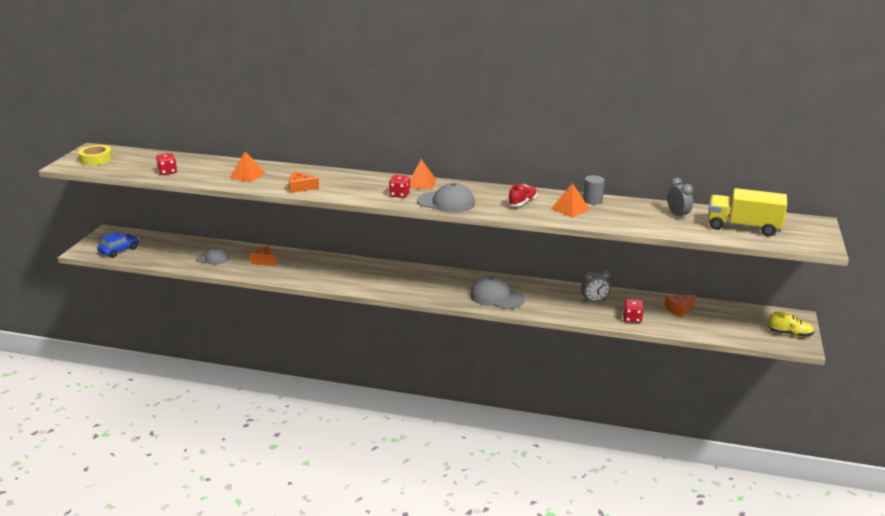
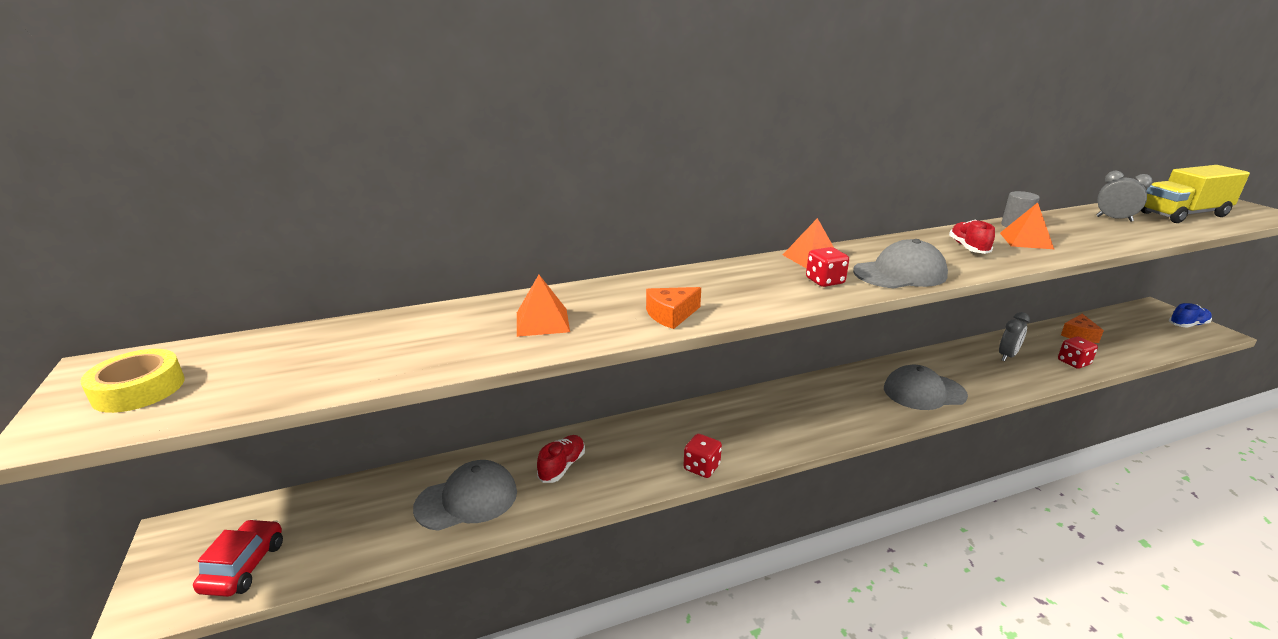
camera: 35 degrees left, 0 degrees up
(119, 250) = (244, 566): blue car -> red car
(167, 172) = (367, 364): red dice -> red dice (701, 467)
(213, 258) = (467, 499): grey cap -> grey cap, size x1.58
(264, 261) = (562, 466): orange cheese -> red shoe
(790, 333) = (1188, 325): yellow shoe -> blue shoe

